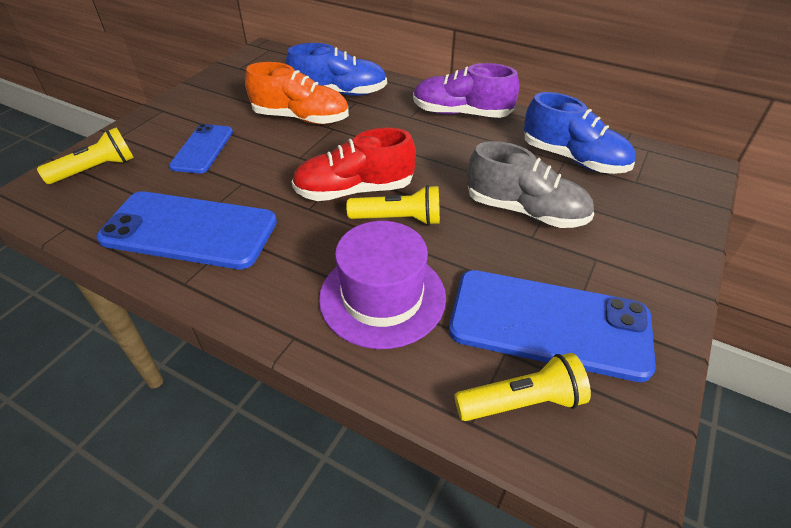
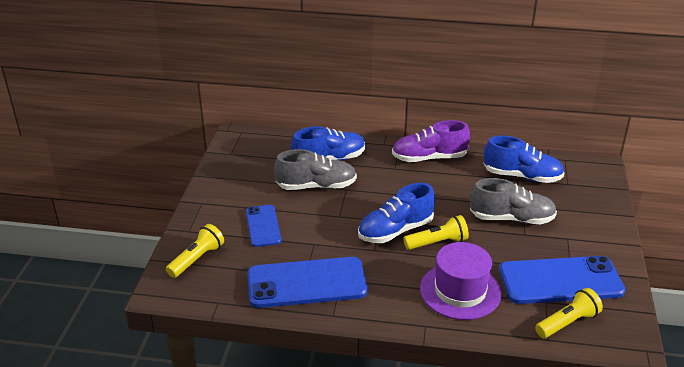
camera: 20 degrees left, 10 degrees down
(301, 118) = (316, 186): orange shoe -> grey shoe
(354, 190) = (395, 231): red shoe -> blue shoe

